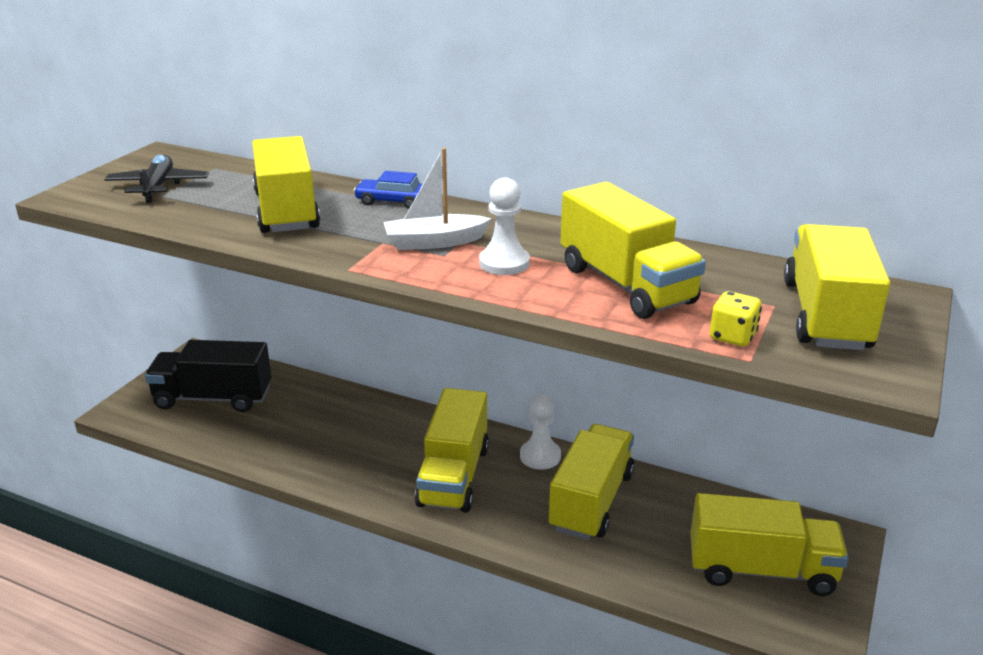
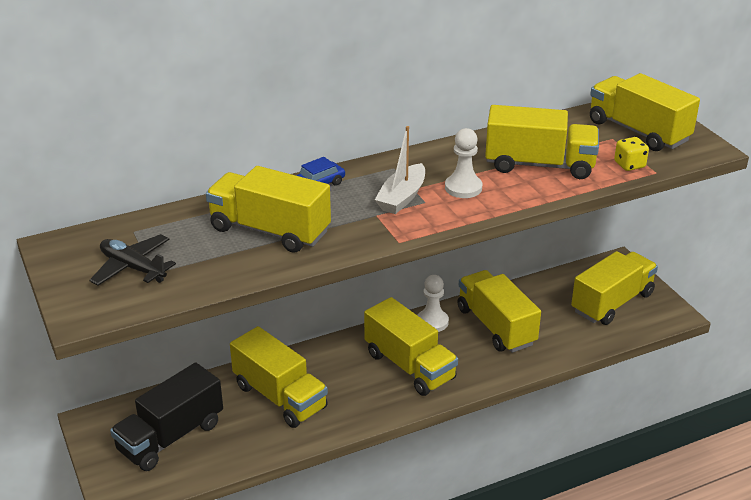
camera: 50 degrees left, 5 degrees up
(322, 425) = (280, 397): none -> yellow truck

